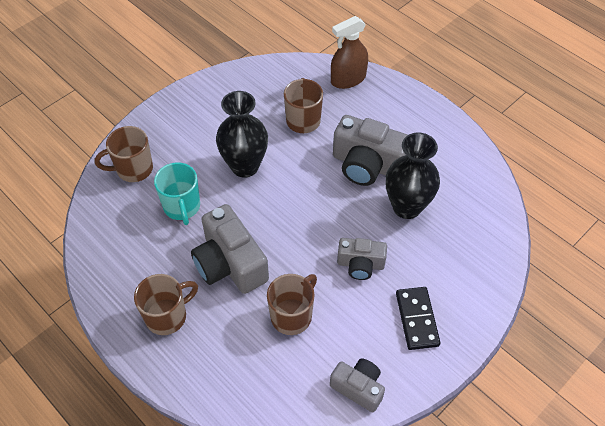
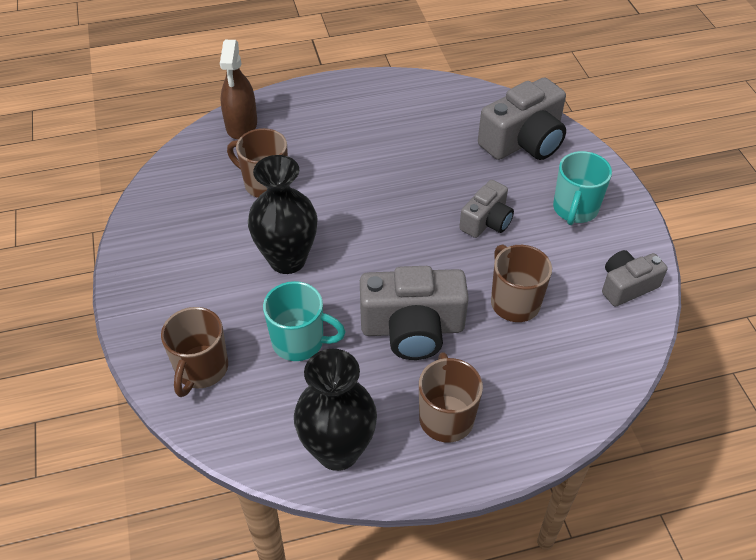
camera: 60 degrees left, 5 degrees down
(367, 164) = (367, 161): grey camera -> grey camera (523, 141)
(406, 207) = (442, 157): black vase -> black vase (338, 451)
(416, 319) = (575, 209): black domino -> turquoise mug

